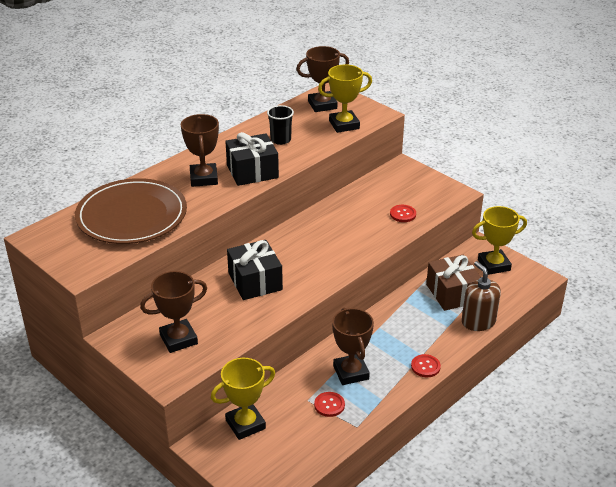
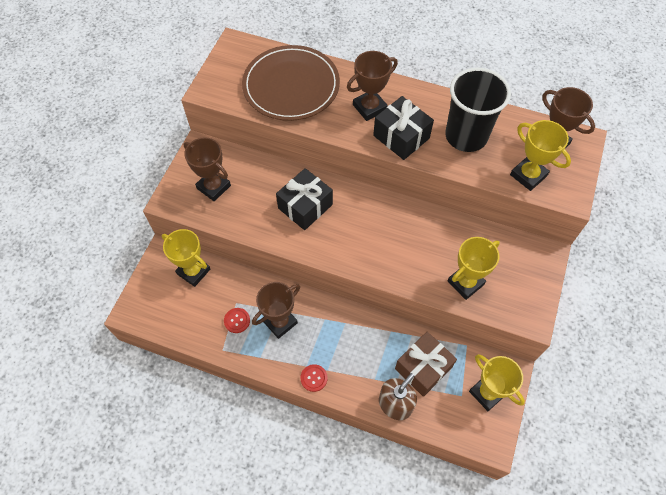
camera: 65 degrees right, 25 degrees up
(280, 140) = (466, 136): black cup -> black cup, size x2.03
(403, 214) = (465, 283): red button -> yellow trophy

